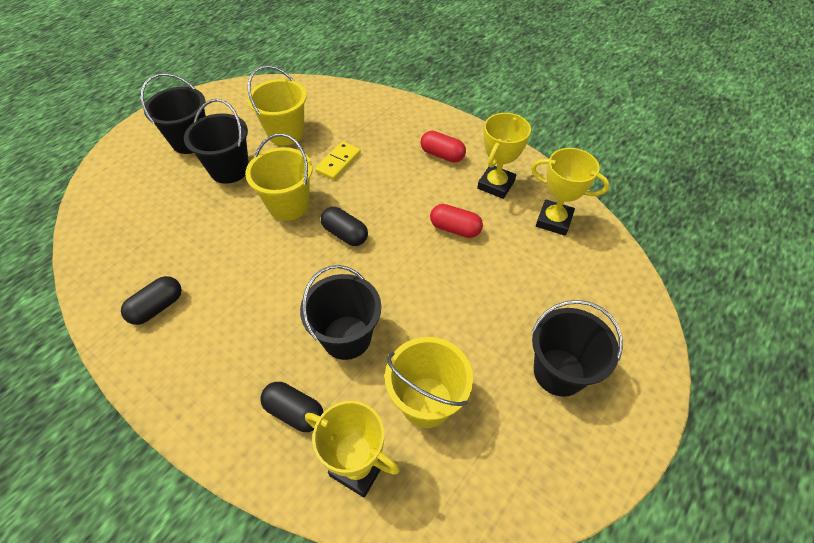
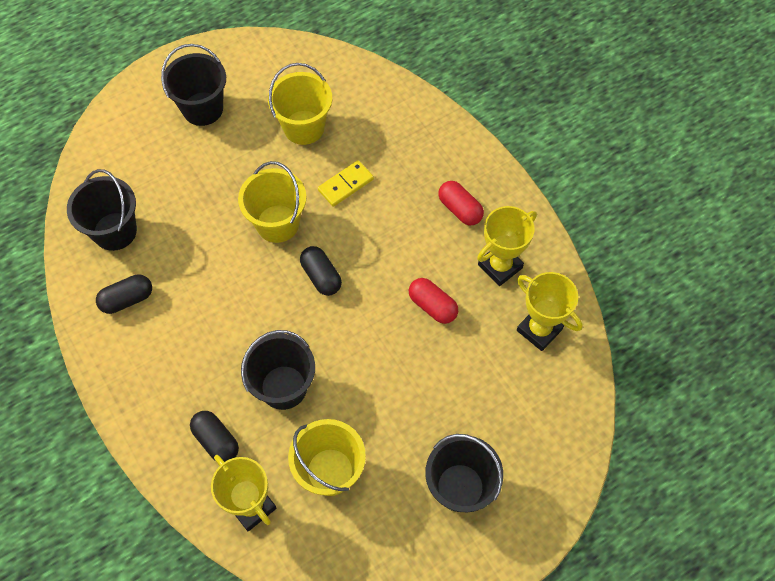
camera: 20 degrees right, 10 degrees up
(229, 169) = (232, 159): black bucket -> black bucket (115, 231)

